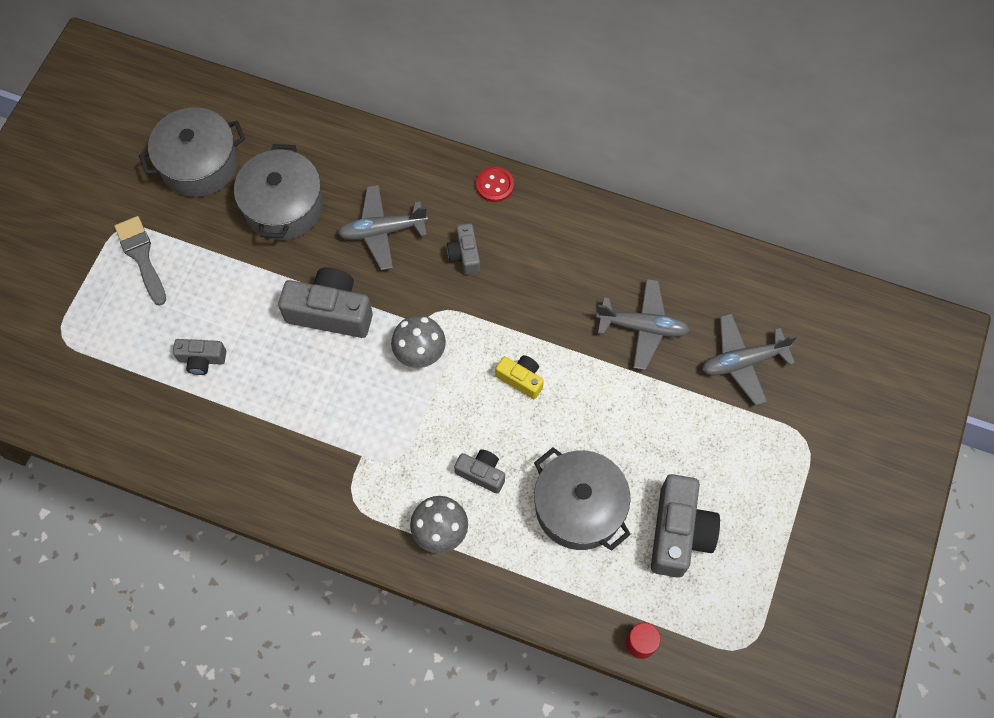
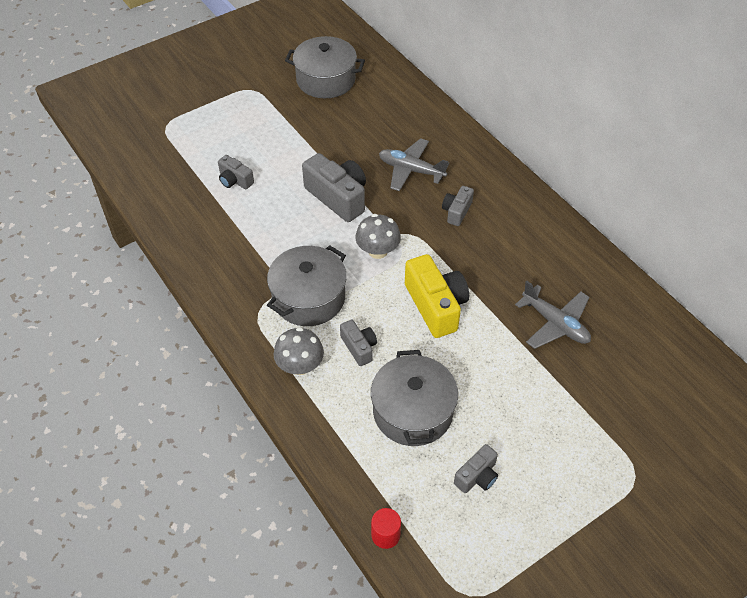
camera: 35 degrees right, 15 degrees down
(141, 256) = (248, 109): grey brush -> none
(283, 206) = (358, 126): grey pot -> grey pot (309, 298)
(495, 185) = (511, 183): red button -> none
(521, 379) = (436, 306): yellow camera -> yellow camera, size x1.83
(678, 533) = (477, 476): grey camera -> grey camera, size x0.55
(743, 362) = (620, 390): grey plane -> none

